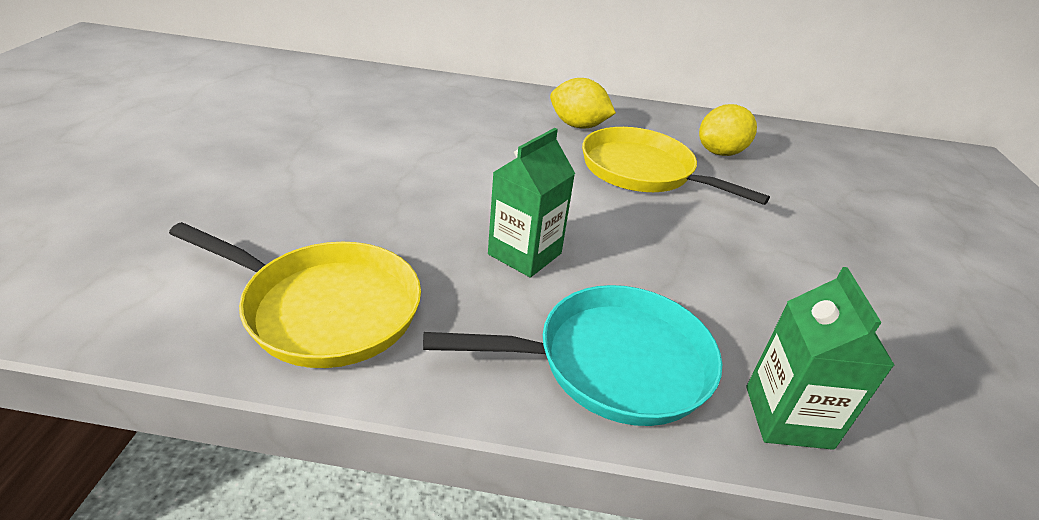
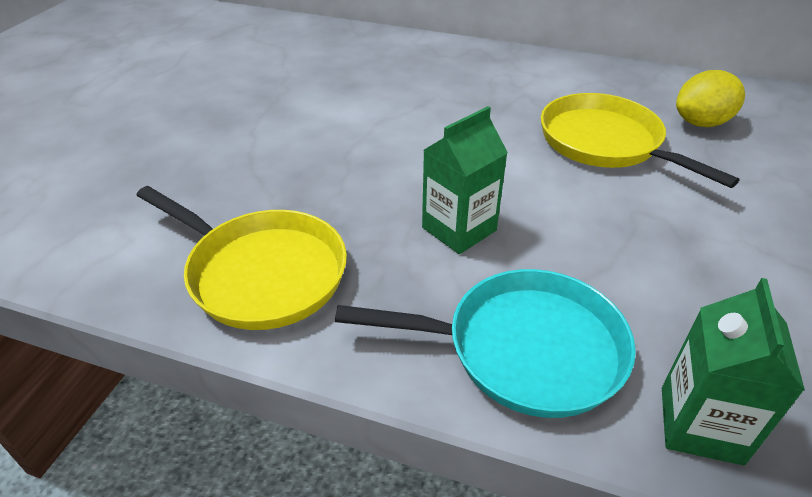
camera: 15 degrees right, 5 degrees up
(578, 126) = (545, 90): yellow lemon -> none

